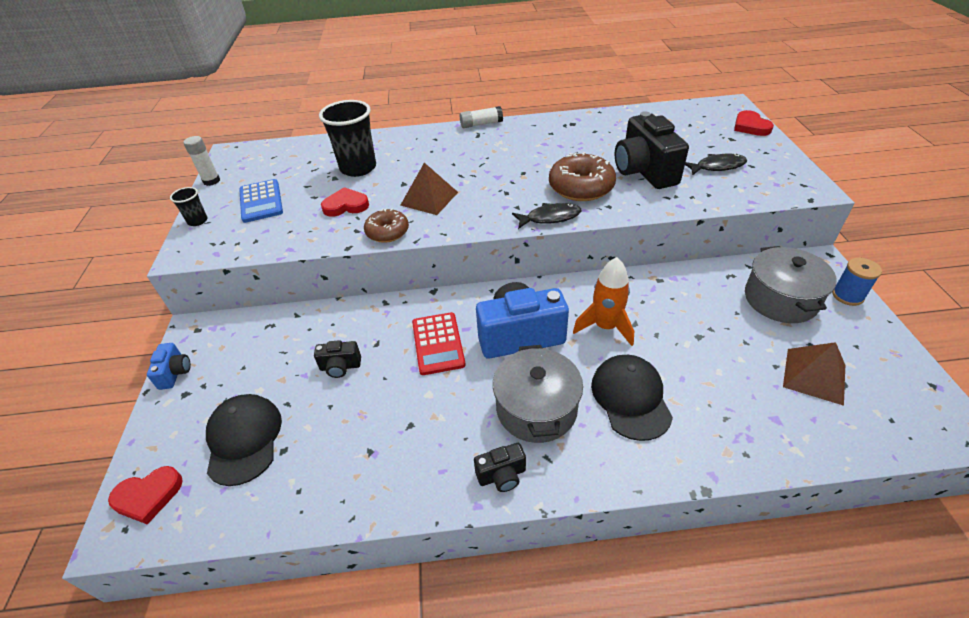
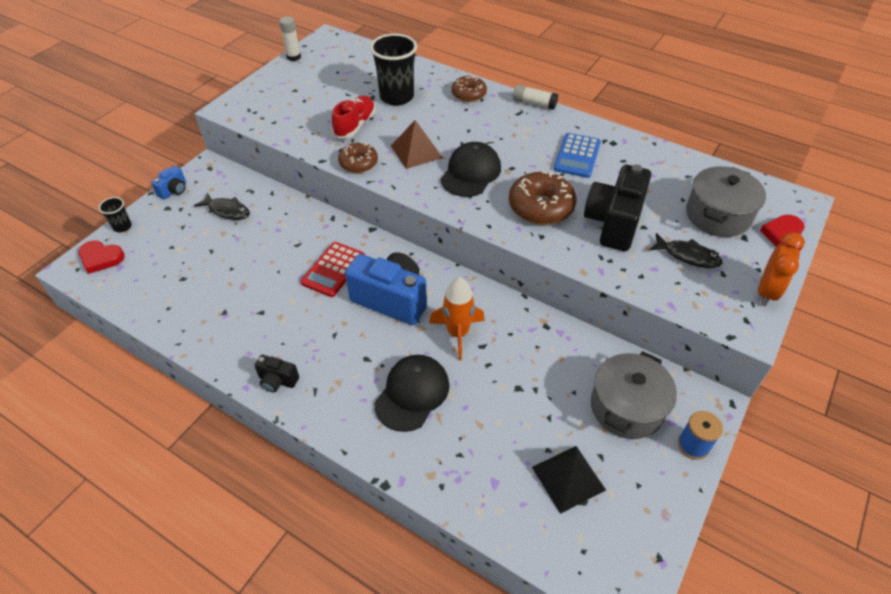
camera: 35 degrees right, 5 degrees up
(197, 221) = (256, 86): black cup -> black cup (122, 226)
(244, 439) = (170, 257): black cap -> black cap (471, 173)
(261, 201) = (307, 91): blue calculator -> blue calculator (577, 156)
(340, 367) = (261, 246): black camera -> none
(346, 205) = (355, 125): red heart -> red shoe
(420, 140) = (468, 94): none -> brown donut
(536, 408) = (344, 356): grey pot -> grey pot (717, 215)
(550, 218) = (483, 219): black fish -> black fish (227, 211)
(789, 162) = (766, 292): none -> orange clock
(814, 375) = (568, 478): brown pyramid -> black pyramid

